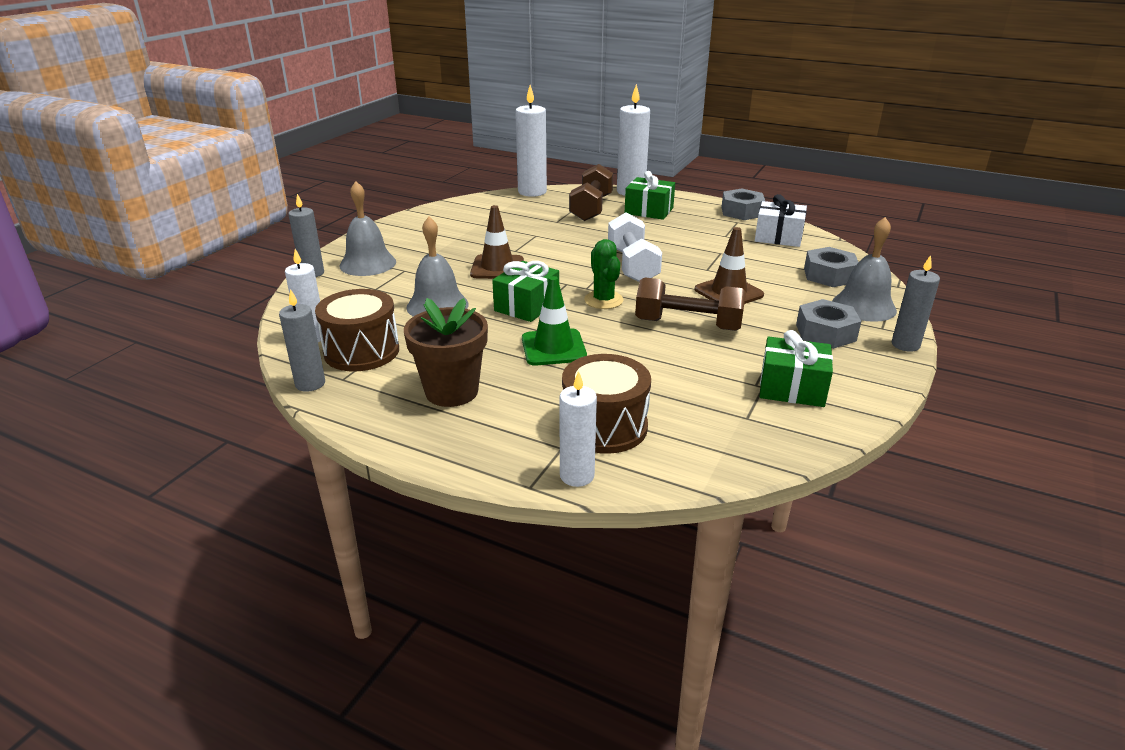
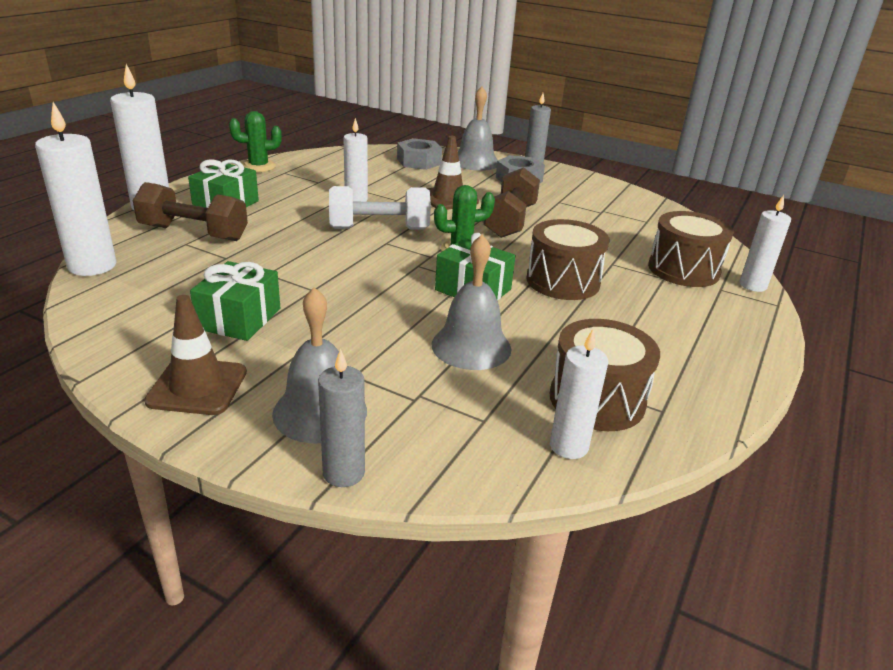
camera: 90 degrees left, 0 degrees up
(310, 384) = (683, 435): grey candle -> none
(451, 391) = (661, 337): brown flower pot -> none
(497, 267) = (365, 303): brown traffic cone -> brown traffic cone (197, 387)
(553, 348) = (563, 281): green traffic cone -> brown drum
(693, 253) = (356, 199): none -> white candle
(741, 212) = (258, 166): grey nut -> green cactus
(778, 237) = (332, 164): white gift -> none
(792, 388) = (602, 202): green gift -> green gift (239, 318)

